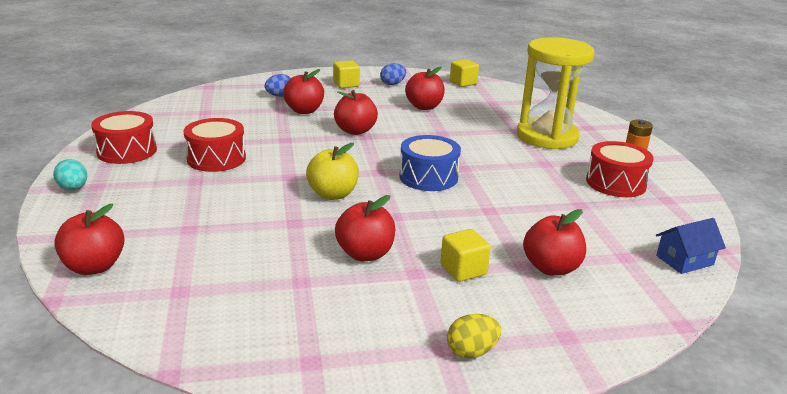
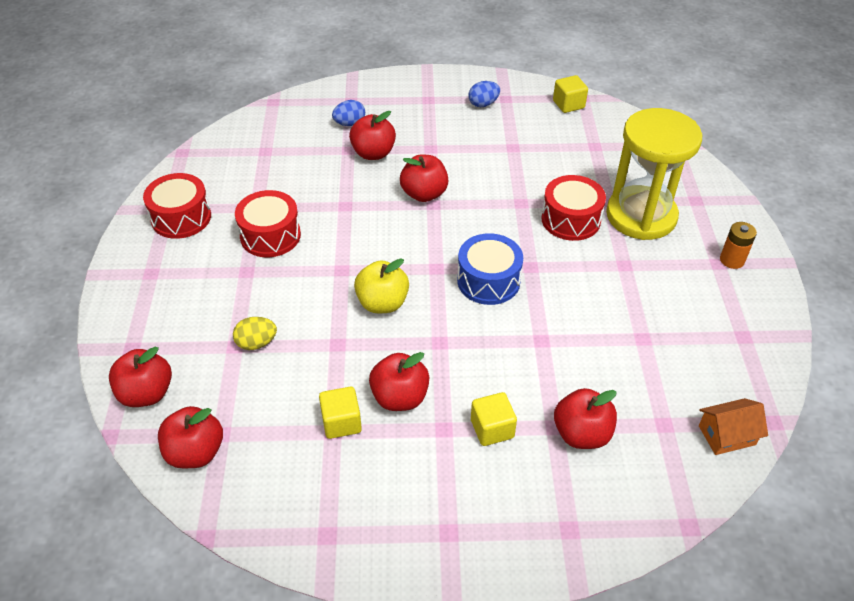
camera: 10 degrees right, 20 degrees up
(73, 189) = (128, 276): turquoise egg -> none
(346, 84) = (428, 103): yellow cube -> yellow cube (341, 422)
(424, 107) = (511, 151): red apple -> red apple (195, 452)
(471, 351) = (474, 539): yellow egg -> yellow egg (256, 343)
(615, 183) = (695, 305): red drum -> red drum (570, 219)
(684, 260) = (727, 435): blue house -> orange house

